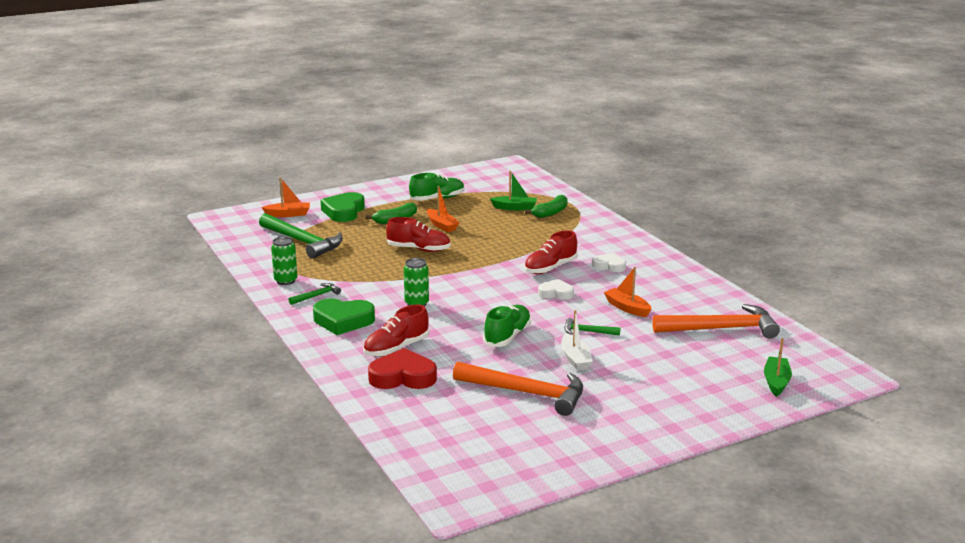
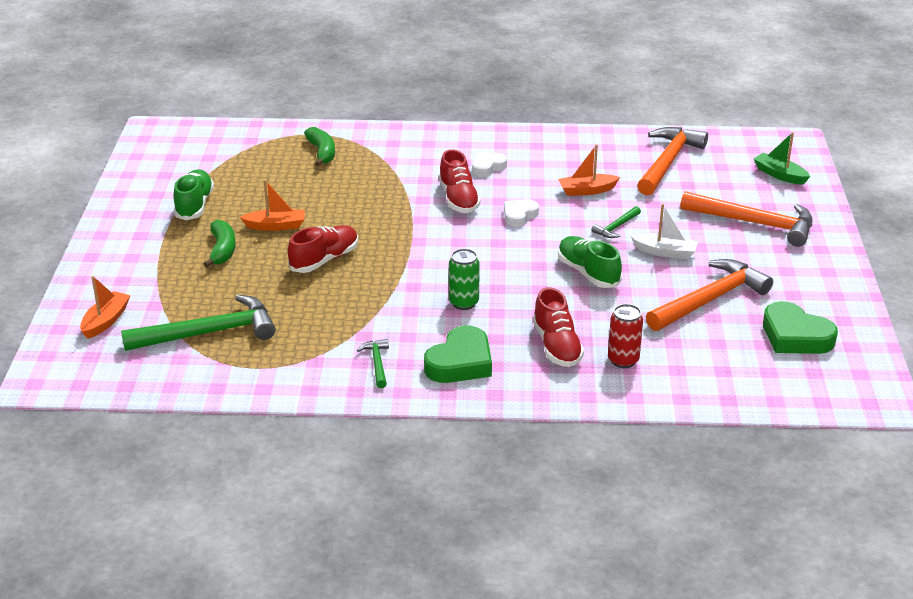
camera: 60 degrees left, 10 degrees up
(286, 281) = (312, 375): green can -> none
(344, 211) = (150, 278): green heart -> green heart (795, 336)
(403, 377) = (623, 360): red heart -> red can
(515, 208) = (282, 168): green boat -> none
(673, 387) = (755, 223): none -> orange hammer

